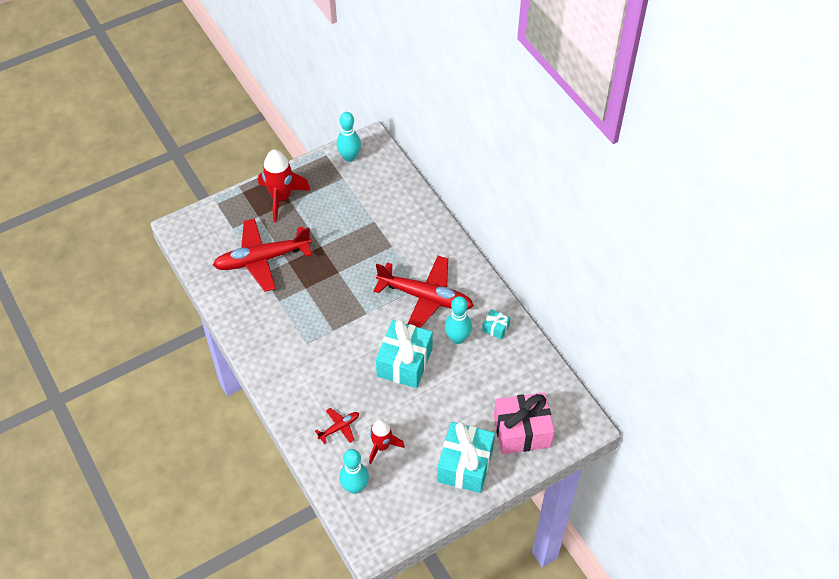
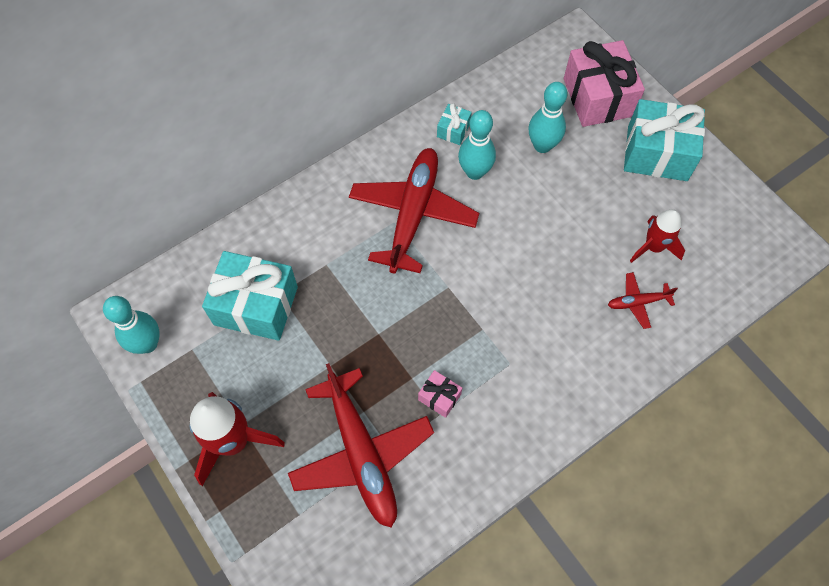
camera: 95 degrees left, 10 degrees up
(290, 302) = (439, 397): none -> pink gift
(339, 428) = (638, 302): red plane -> red plane turned 60 degrees counterclockwise
(355, 487) = (719, 273): turquoise bowling pin -> turquoise bowling pin (542, 145)
(404, 362) = (522, 231): turquoise gift -> turquoise gift (256, 305)

